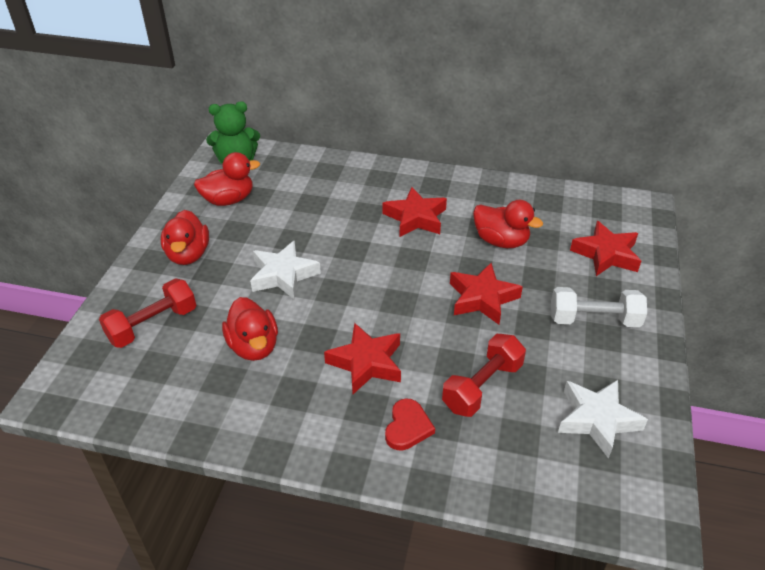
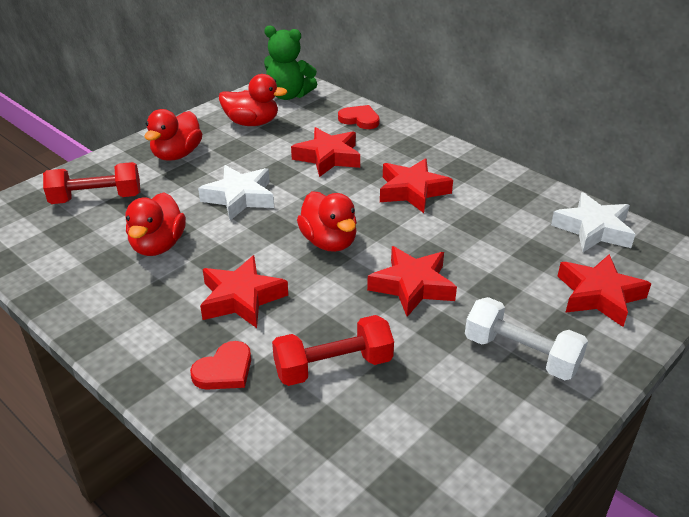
camera: 30 degrees right, 5 degrees down
(319, 166) = (360, 119): none -> red heart
(324, 211) = (328, 157): none -> red star
(501, 241) = (484, 241): red duck -> red duck (329, 242)
(597, 420) = (428, 454): white star -> white star (593, 229)

